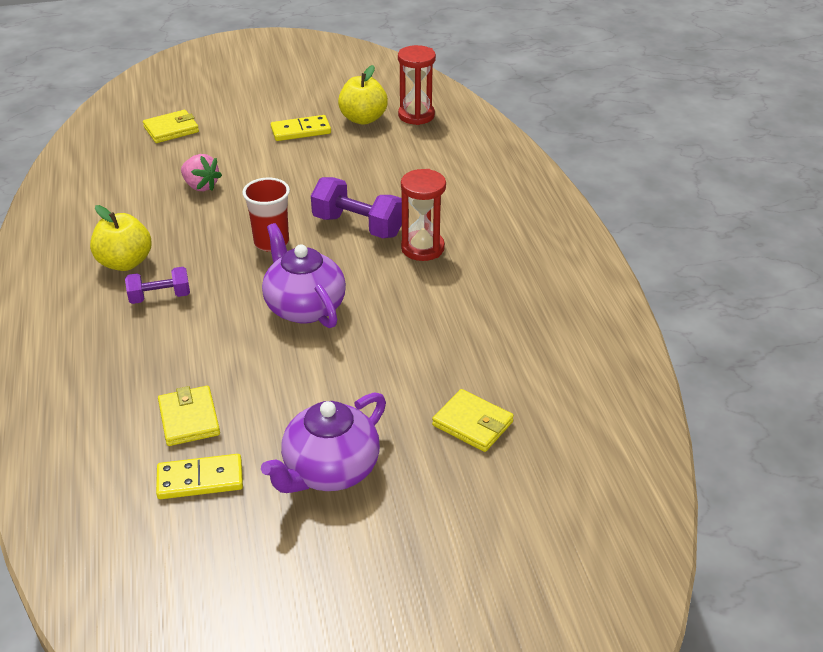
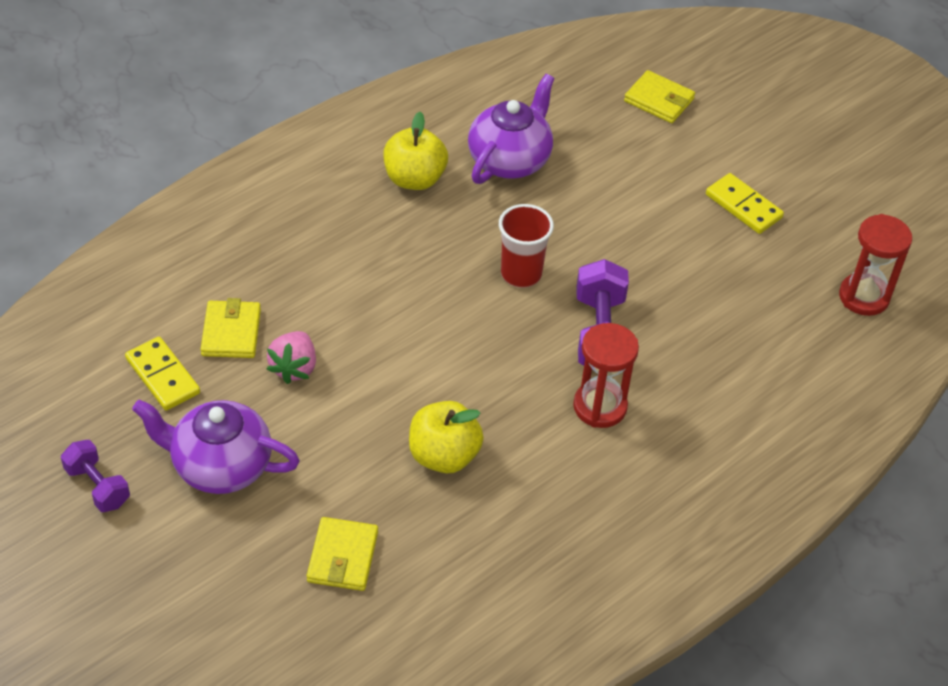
camera: 60 degrees right, 10 degrees up
(160, 297) = (381, 230): purple dumbbell -> purple dumbbell (98, 486)
(189, 419) = (231, 332): yellow wallet -> yellow wallet turned 45 degrees counterclockwise
(201, 186) = (576, 173): pink strawberry -> pink strawberry (294, 368)
(304, 307) = (435, 347): purple teapot -> purple teapot (510, 160)
(363, 119) = (814, 250): yellow apple -> yellow apple (444, 455)

